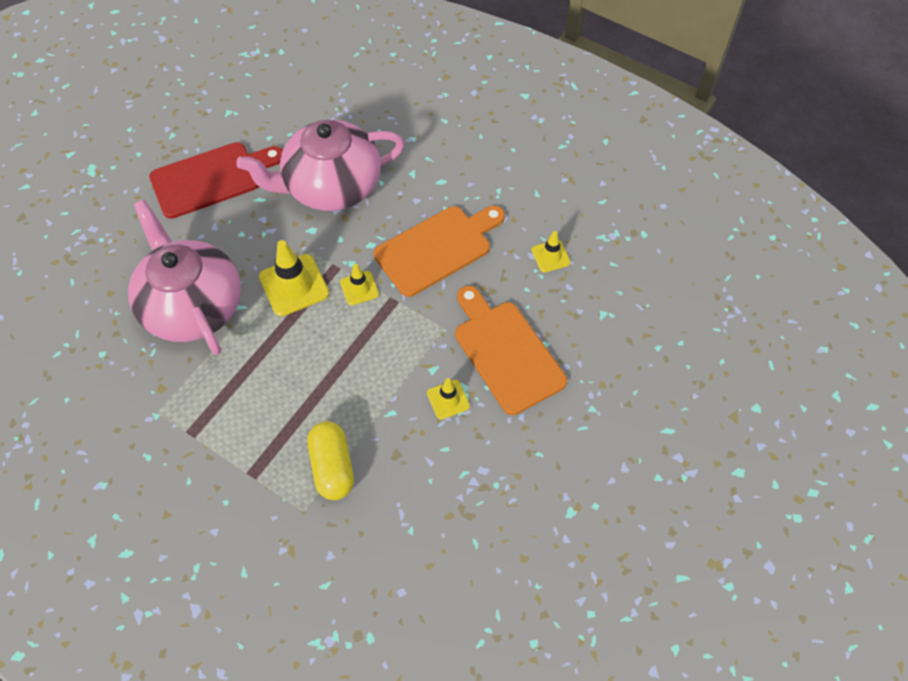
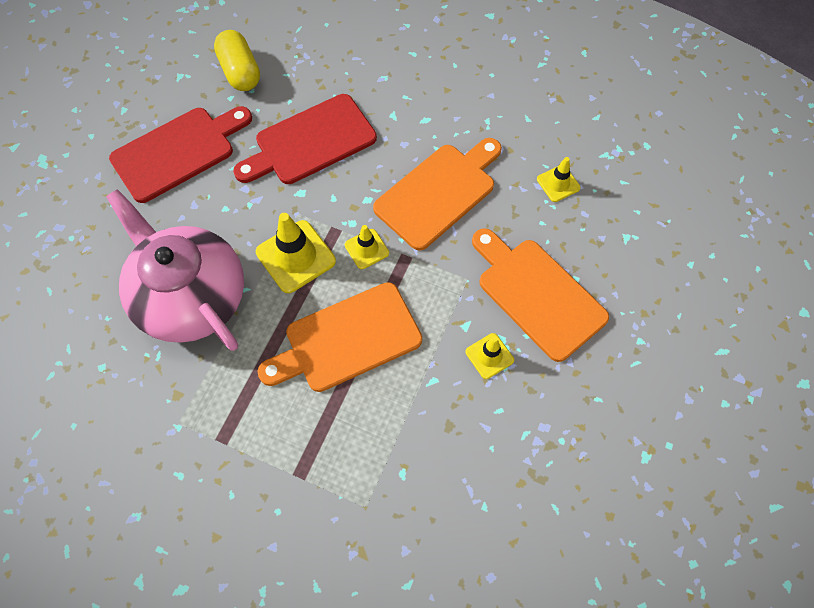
camera: 10 degrees left, 5 degrees up
(322, 364) = (347, 339): none -> orange cutting board
(331, 186) = (310, 142): pink teapot -> red cutting board
(332, 467) = (384, 451): yellow capsule -> yellow capsule (240, 72)

